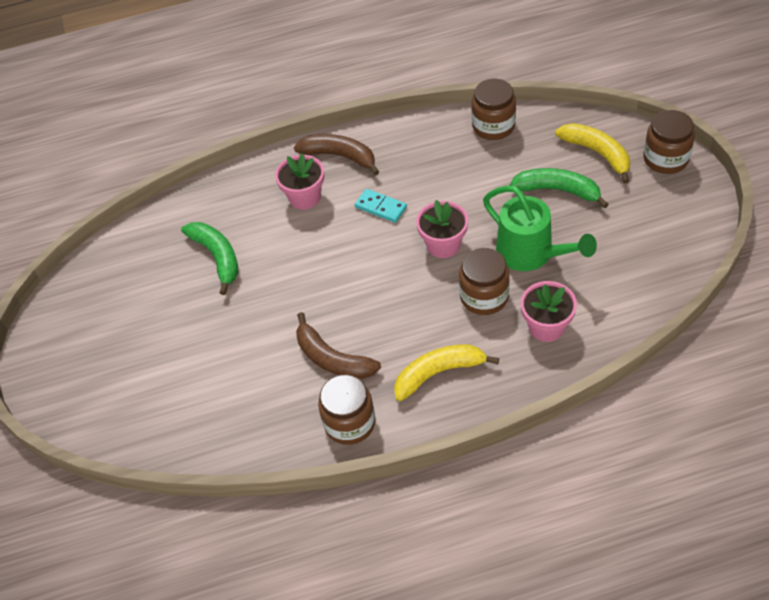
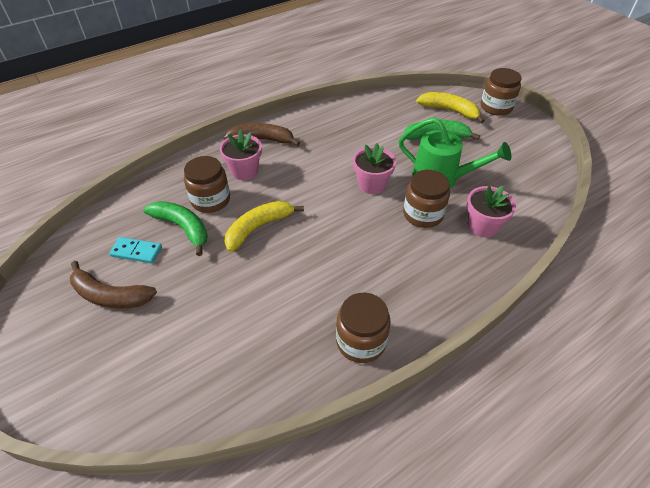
camera: 25 degrees left, 5 degrees down
(332, 358) = (320, 288): brown banana -> brown banana (110, 295)
(381, 207) = (310, 168): turquoise domino -> turquoise domino (136, 252)
(438, 373) = (418, 280): yellow banana -> yellow banana (258, 228)
(493, 126) = (368, 105): brown jar -> brown jar (210, 200)

